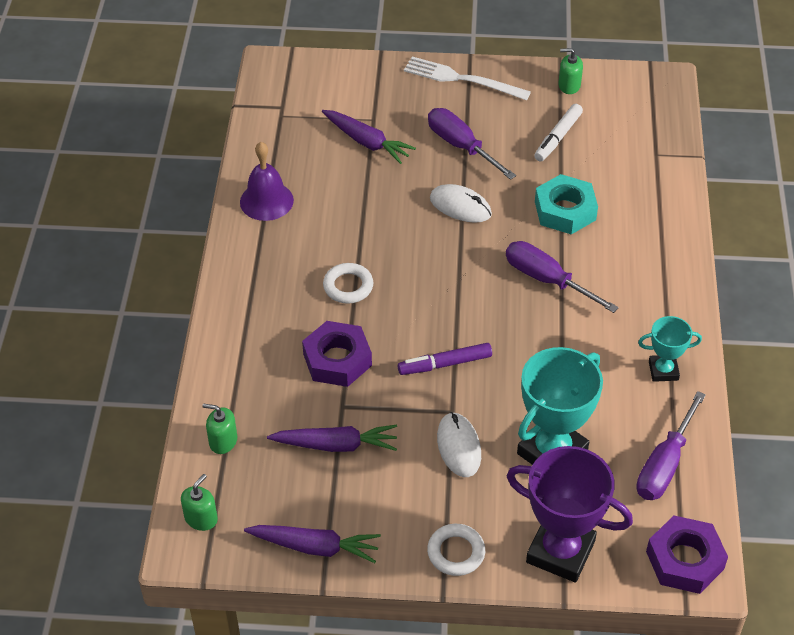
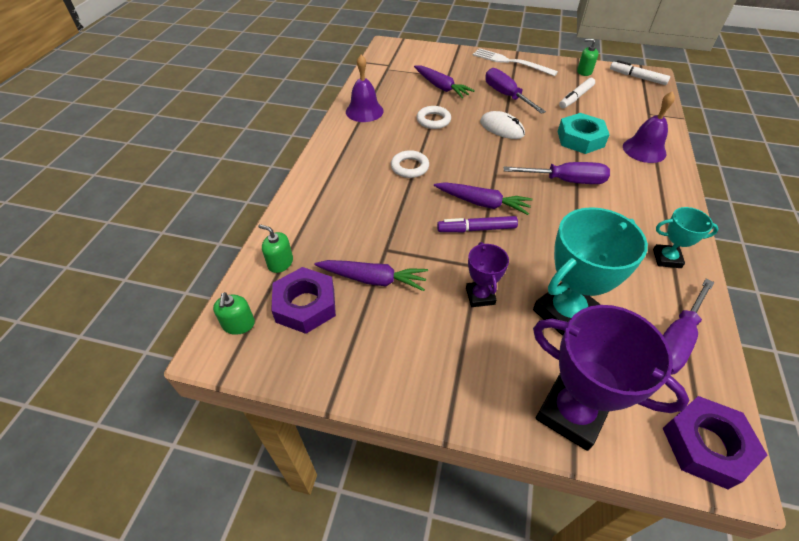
camera: 10 degrees right, 0 degrees up
(201, 518) = (239, 324): green soap dispenser -> green soap dispenser turned 135 degrees clockwise
(314, 547) = (331, 368): purple carrot -> purple carrot (482, 203)
(337, 360) = (390, 215): purple nut -> purple nut (305, 305)
(456, 552) = (465, 396): white ring -> white ring (433, 120)
(458, 447) = (480, 296): white mouse -> purple trophy
(547, 280) = (565, 181): purple screwdriver -> purple screwdriver turned 135 degrees clockwise
(643, 88) = (637, 77): none -> white marker
(646, 217) = (644, 150): none -> purple bell

